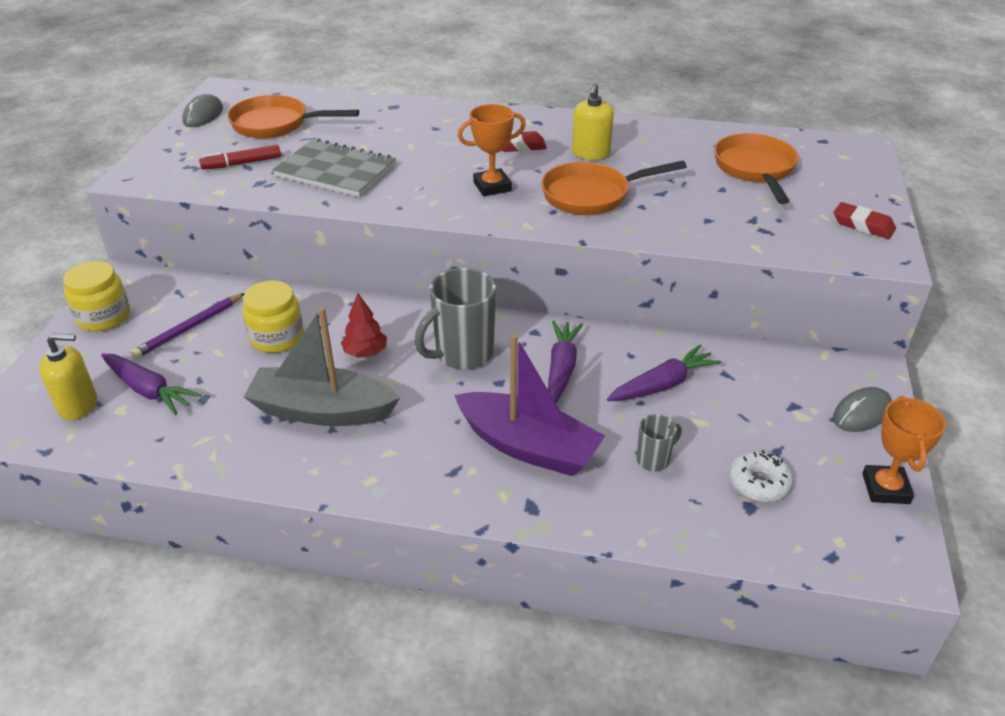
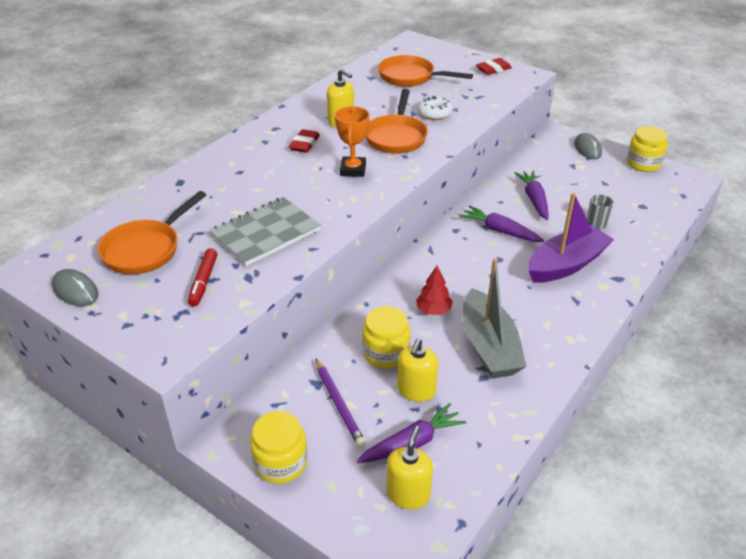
camera: 65 degrees left, 0 degrees up
(226, 373) = (416, 390): none -> yellow soap dispenser
(322, 411) = (488, 346): grey boat -> grey boat turned 45 degrees counterclockwise
(462, 354) = (461, 266): grey mug -> none
(758, 483) = (626, 197): white donut -> white donut (434, 113)
(885, 488) = (643, 163): orange trophy -> yellow jar

